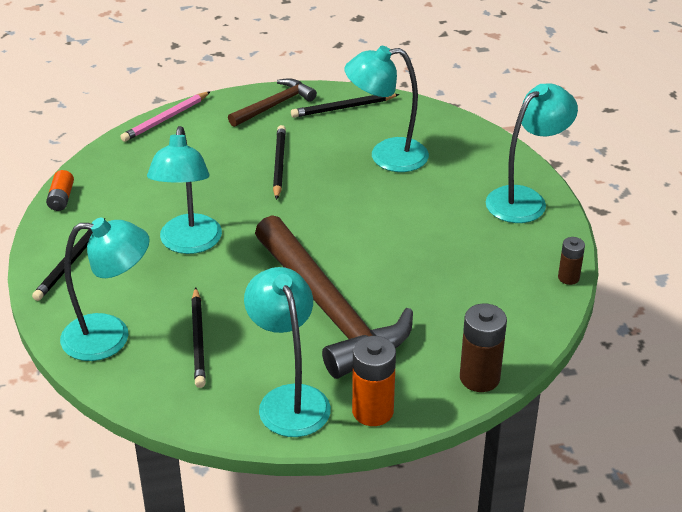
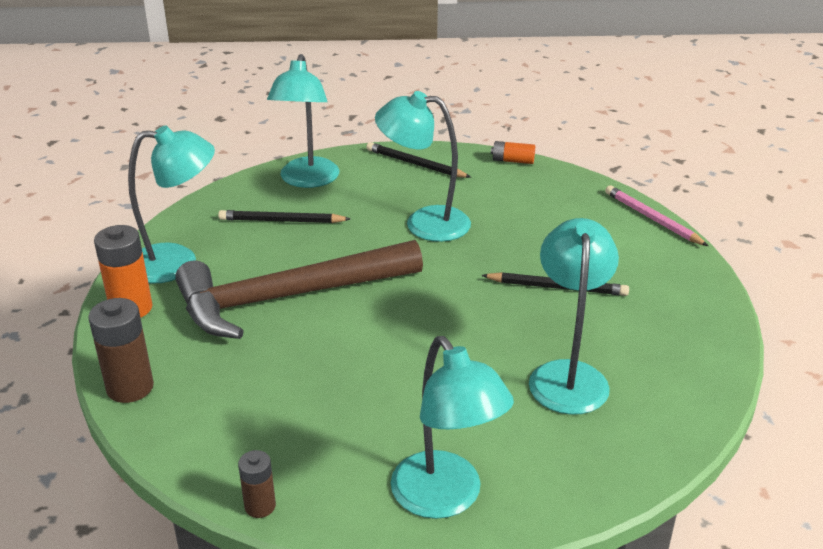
camera: 100 degrees right, 5 degrees down
(274, 105) = (687, 295): brown hammer -> none
(343, 108) = (686, 350): black pencil -> none

